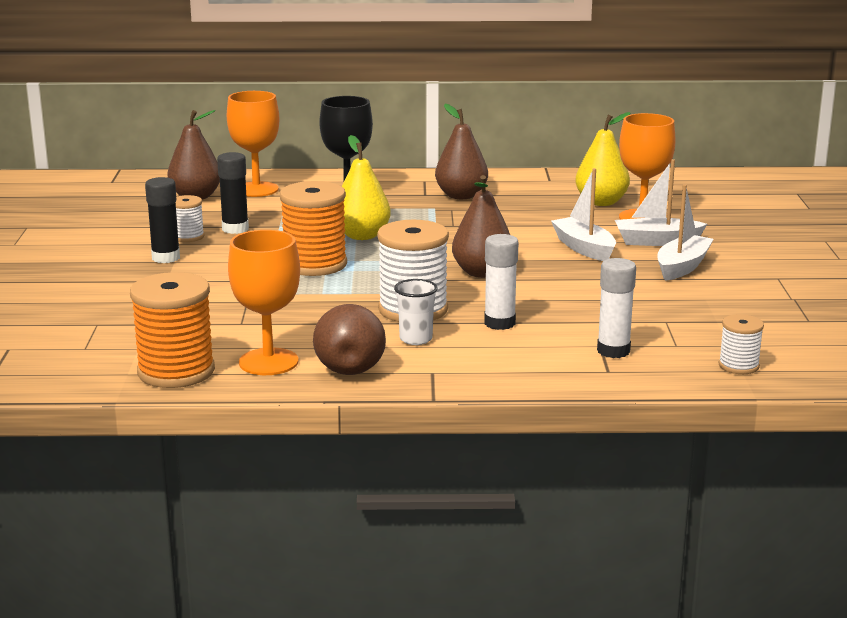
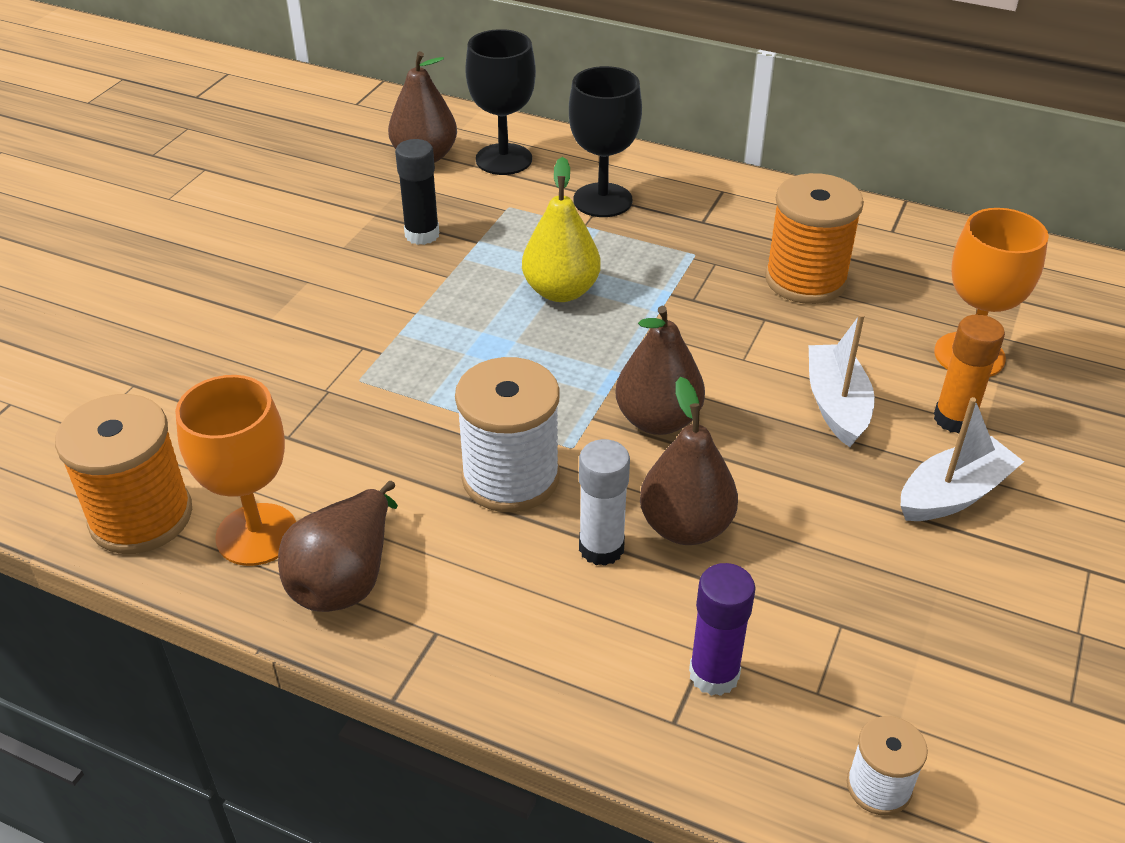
camera: 25 degrees right, 20 degrees up
(166, 258) = (303, 272): black glue stick -> none
(188, 237) = (358, 236): white spool -> none
(256, 189) = (504, 159): orange goblet -> black goblet
(315, 264) = (461, 337): orange spool -> orange spool (805, 280)
(416, 339) = (468, 547): white cup -> none
(461, 196) = (747, 237): brown pear -> brown pear (686, 527)
(601, 202) = (932, 302): yellow pear -> none
(613, 351) = (714, 674): white glue stick -> purple glue stick
(656, 241) = (954, 419): white boat -> orange glue stick

